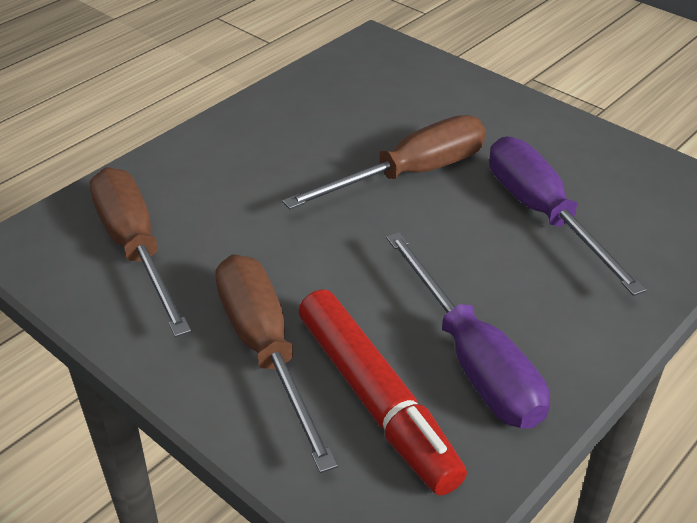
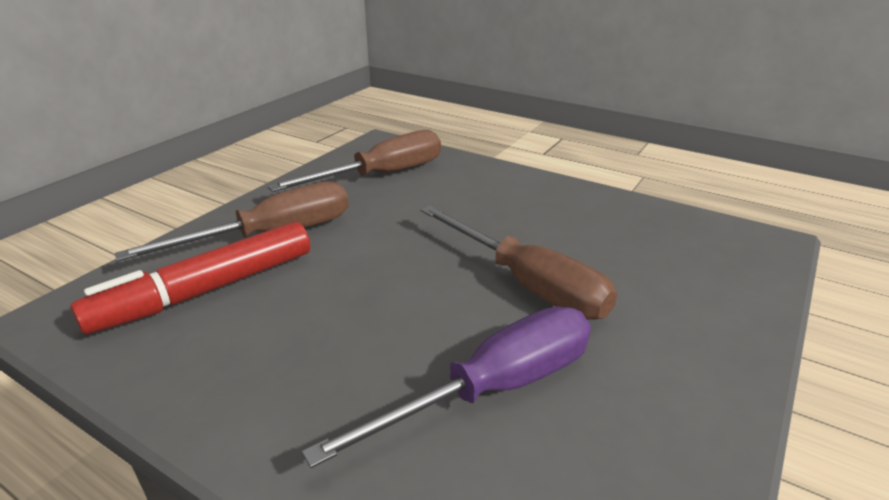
camera: 80 degrees right, 10 degrees down
(473, 361) = (243, 343): purple screwdriver -> none

